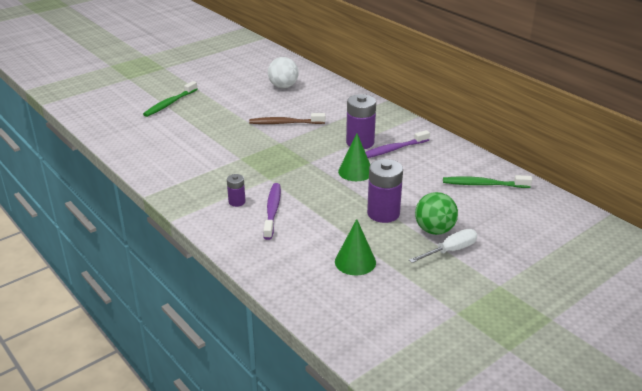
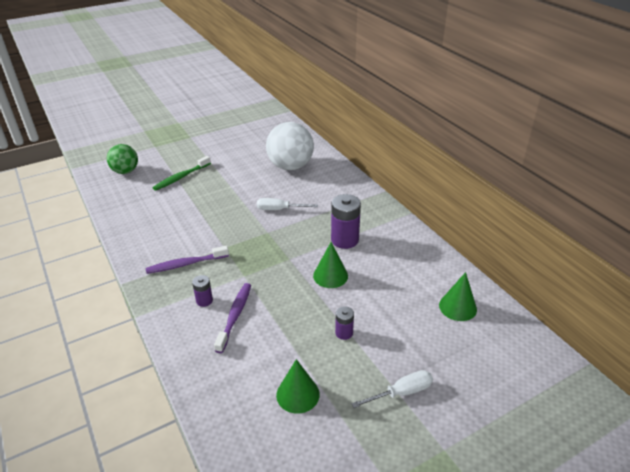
camera: 10 degrees right, 5 degrees up
(283, 86) = (290, 166): white ball -> white ball, size x1.61
(285, 123) = (279, 209): brown toothbrush -> white screwdriver
(383, 213) = (344, 333): purple battery -> purple battery, size x0.53
(392, 150) = (374, 252): purple toothbrush -> purple toothbrush (186, 264)
(434, 230) = (391, 362): green ball -> green ball (125, 171)
(483, 184) = (457, 307): green toothbrush -> green cone

